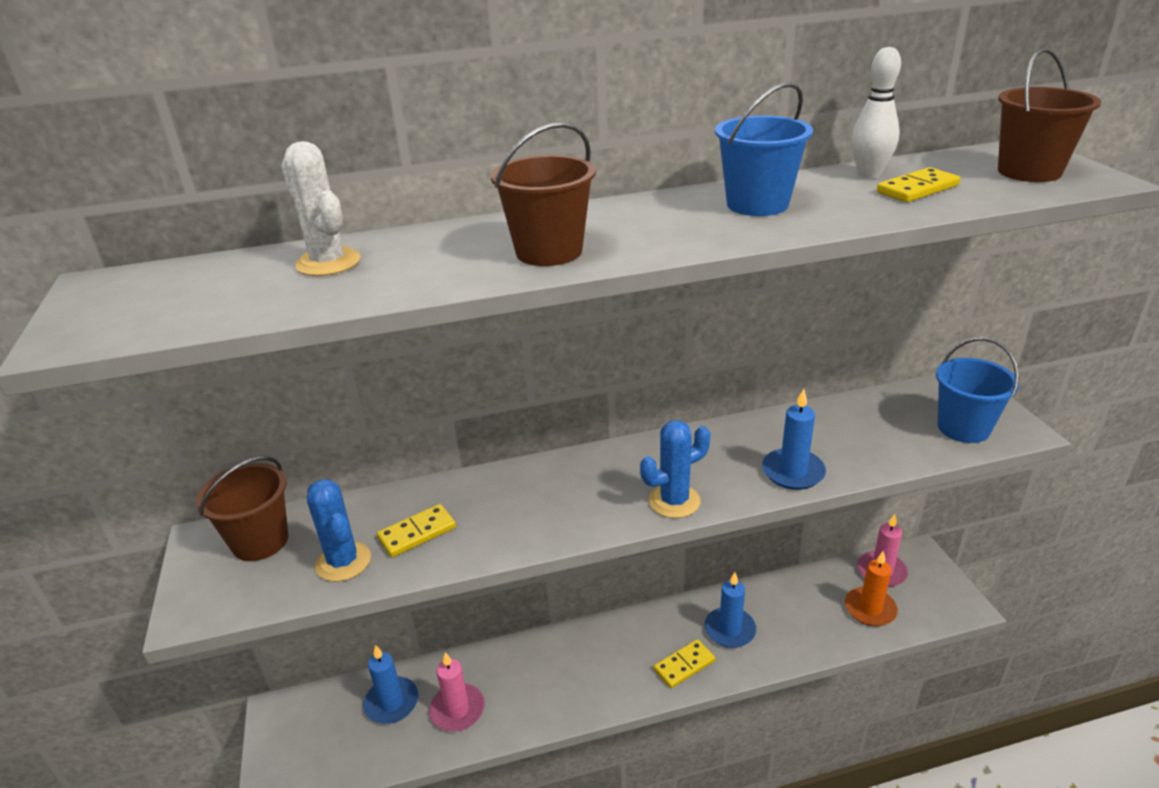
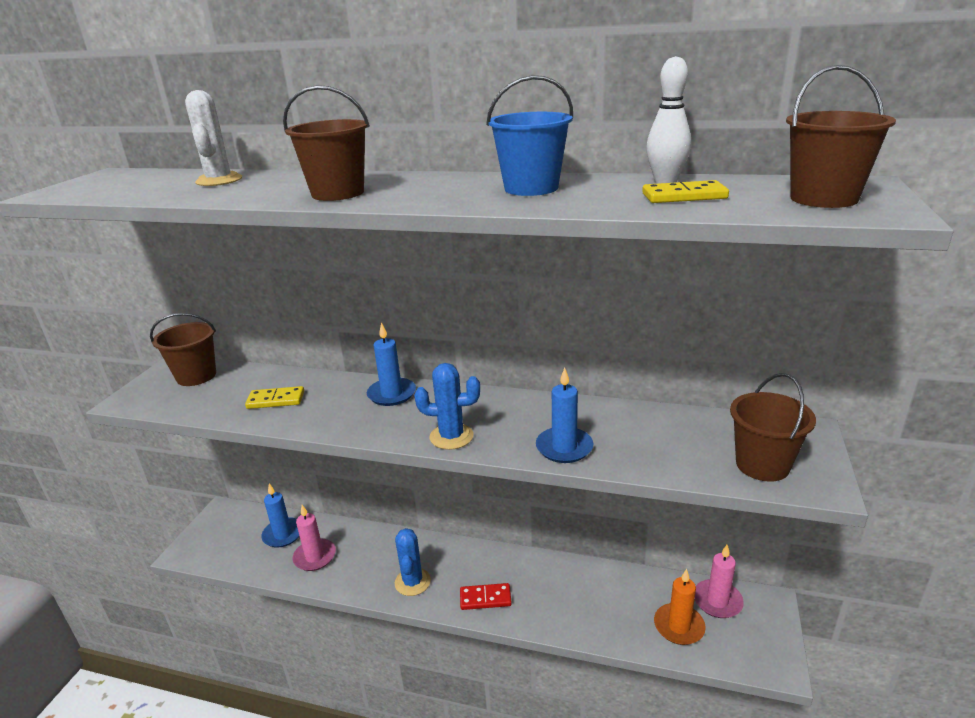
camera: 30 degrees right, 5 degrees down
(343, 562) = (221, 402): blue cactus -> blue cactus (412, 582)
(684, 665) = (485, 598): yellow domino -> red domino
(730, 630) = (543, 589): blue candle -> blue candle (391, 394)
(963, 428) = (762, 465): blue bucket -> brown bucket

